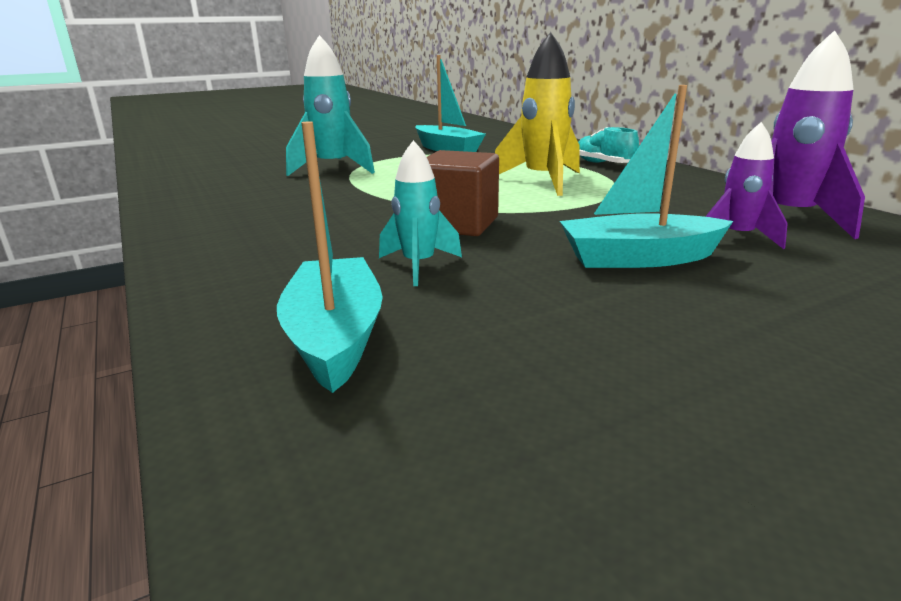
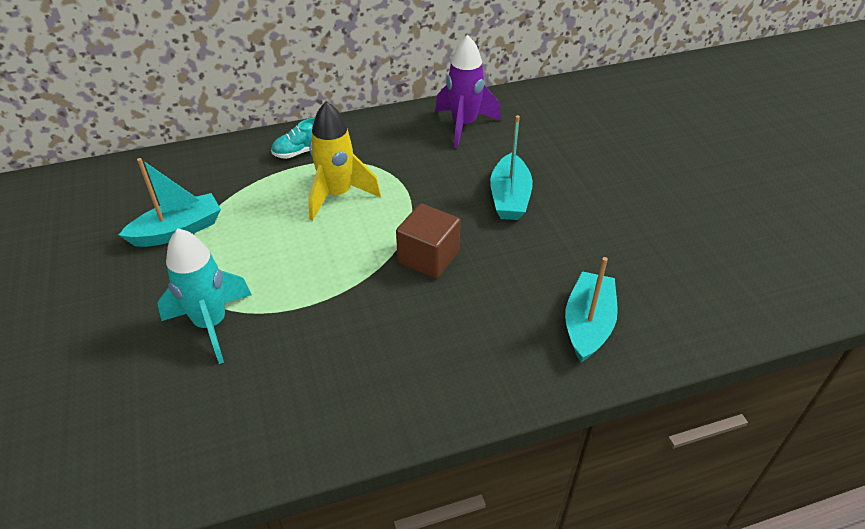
camera: 80 degrees left, 20 degrees up
(335, 337) = (588, 324): turquoise boat -> turquoise boat turned 105 degrees clockwise
(418, 266) = (501, 285): turquoise rocket -> none
(737, 238) = (488, 154): purple rocket -> none

